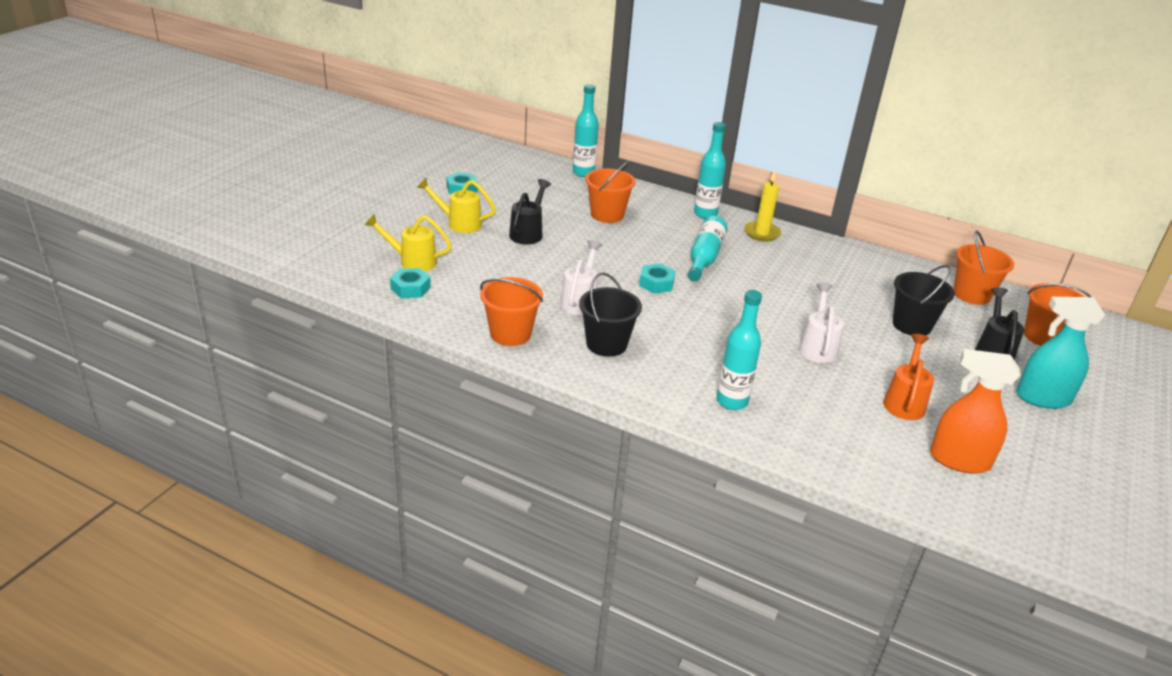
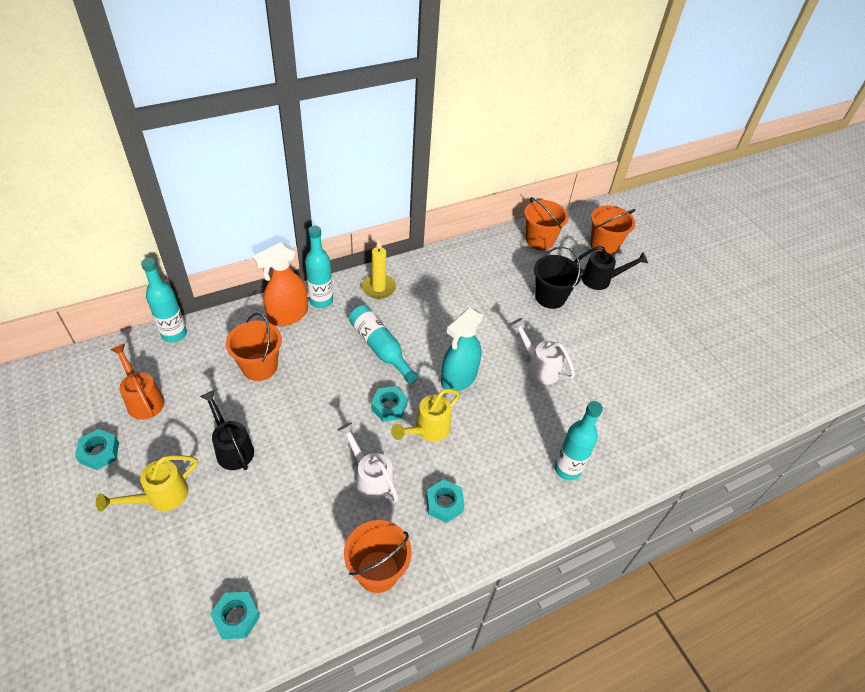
camera: 55 degrees left, 15 degrees up
(411, 261) = (189, 586): yellow watering can -> yellow watering can (427, 430)
(606, 344) = (444, 504): black bucket -> turquoise nut
(904, 401) = (624, 367): orange watering can -> orange watering can (143, 399)
(959, 460) = (693, 387): orange spray bottle -> orange spray bottle (288, 315)
(993, 350) = (601, 280): black watering can -> black watering can turned 135 degrees clockwise
(1042, 398) = (659, 298): turquoise spray bottle -> turquoise spray bottle (458, 378)

